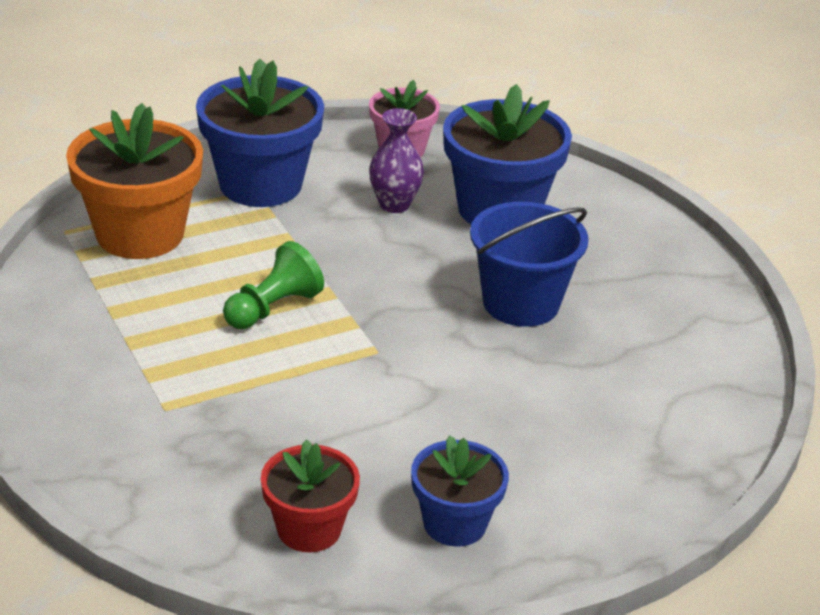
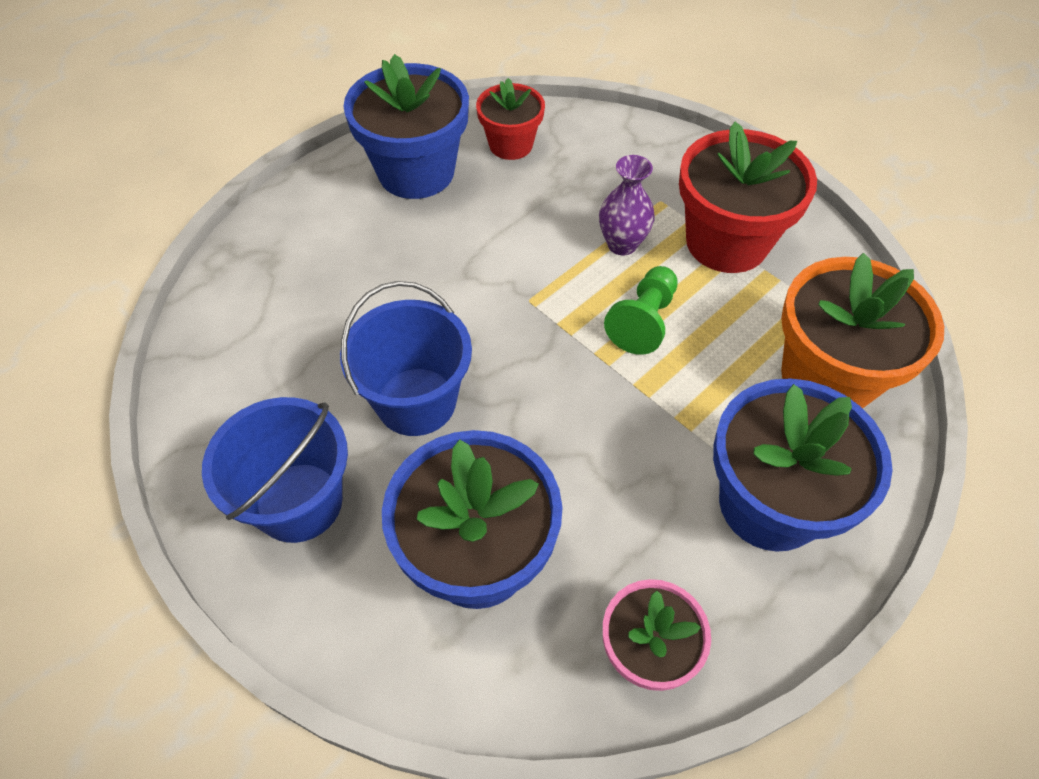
camera: 165 degrees right, 20 degrees up
(129, 350) = (726, 242): none -> red flower pot
(394, 204) = (603, 521): purple vase -> purple vase (622, 244)
(455, 523) = (416, 172): blue flower pot -> blue flower pot, size x1.70
(635, 266) = (299, 502): none -> blue bucket

